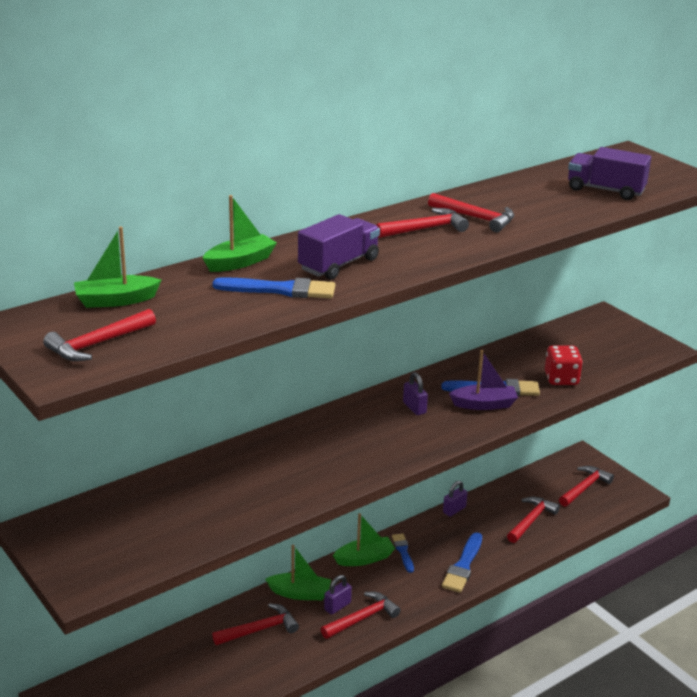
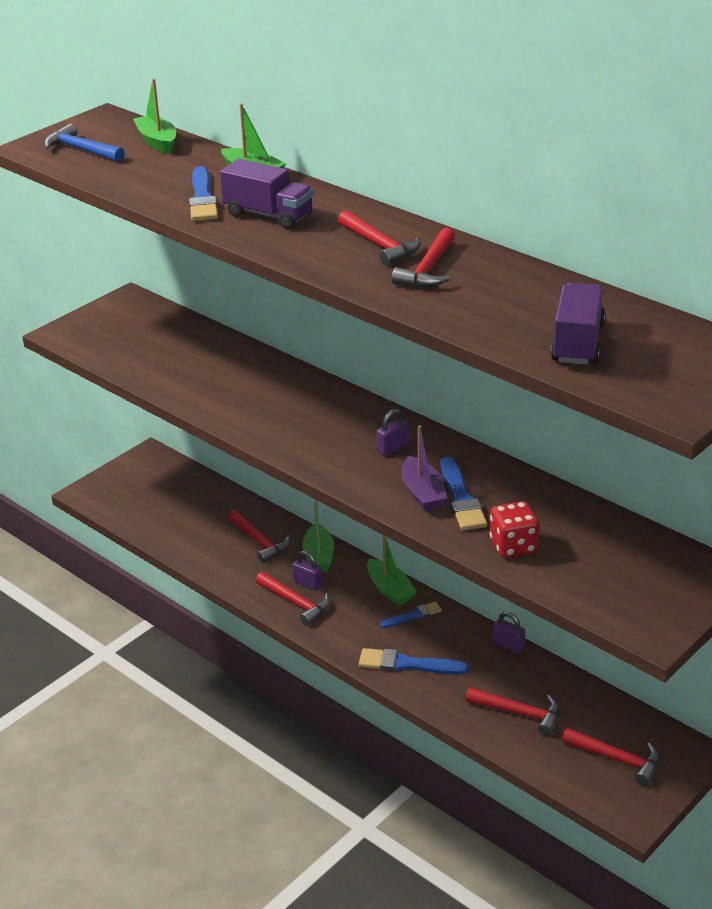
camera: 80 degrees right, 5 degrees up
(98, 344) = (82, 150): red hammer -> blue hammer

